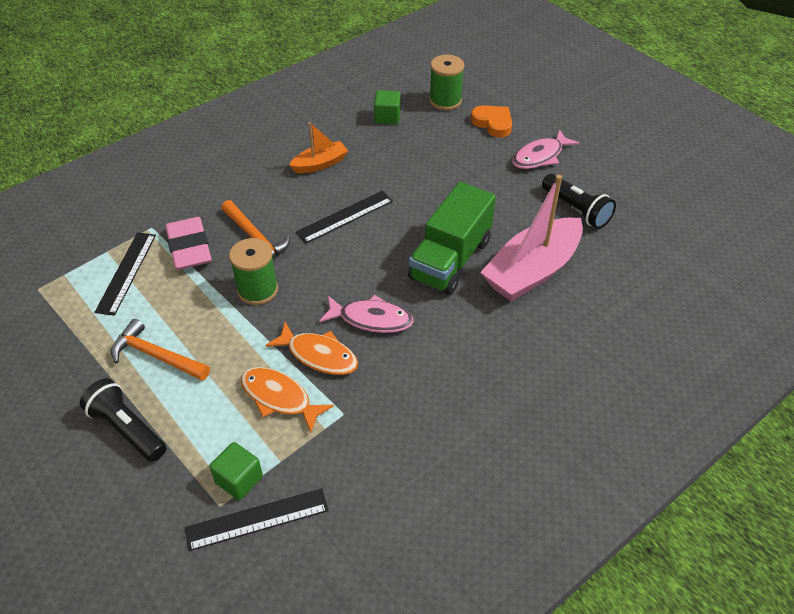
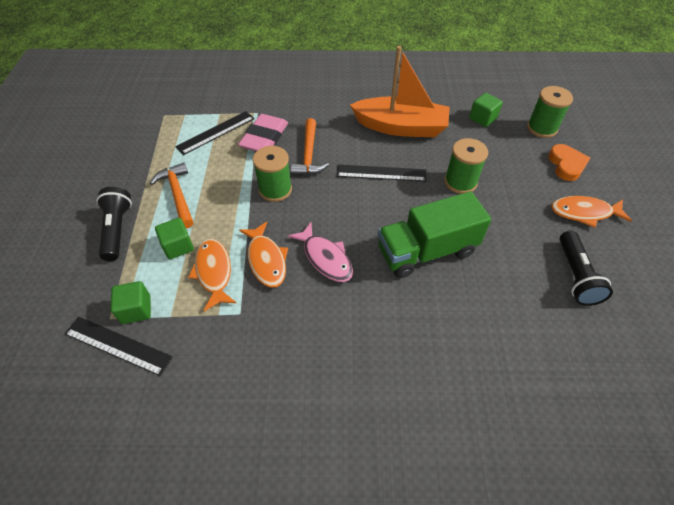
camera: 40 degrees right, 5 degrees up
(215, 400) = (178, 246): none -> green cube
(320, 164) = (401, 127): orange boat -> orange boat, size x1.90
(422, 185) = (460, 182): none -> green spool
(532, 271) = (485, 302): pink boat -> none
(540, 156) = (584, 212): pink fish -> orange fish

